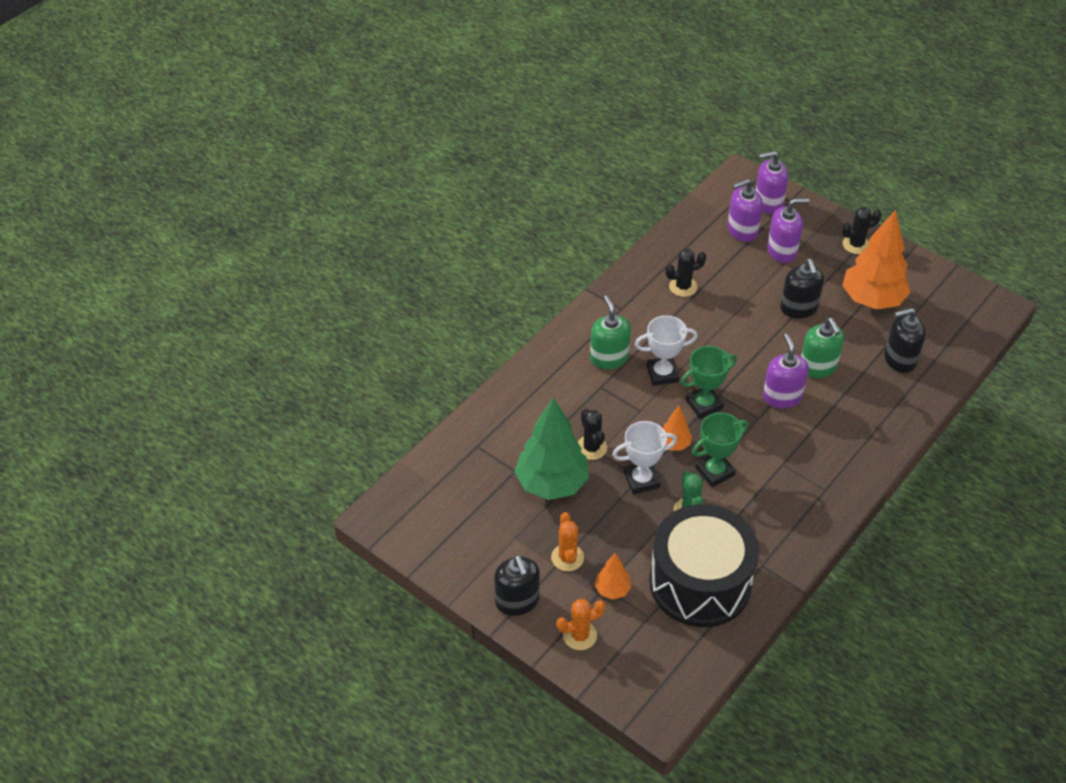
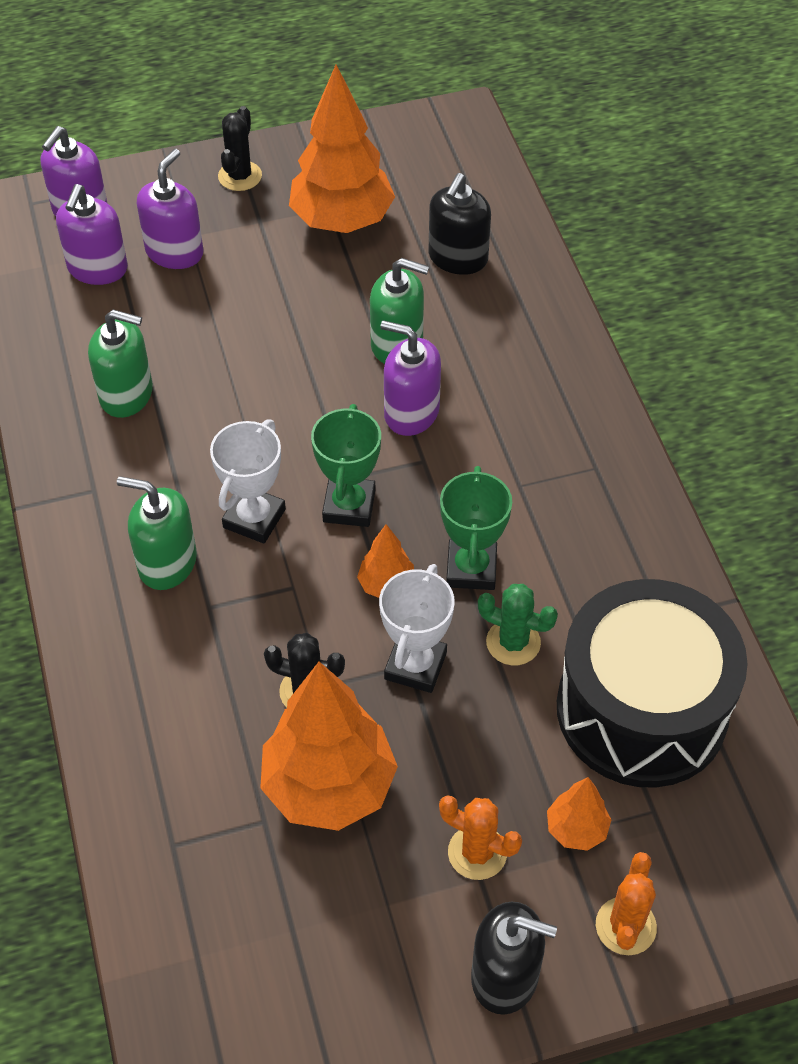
camera: 55 degrees left, 5 degrees up
(551, 484) = (329, 787): green tree -> orange tree
(683, 286) = (126, 394): black cactus -> green soap dispenser
(798, 308) = (284, 299): black soap dispenser -> none

